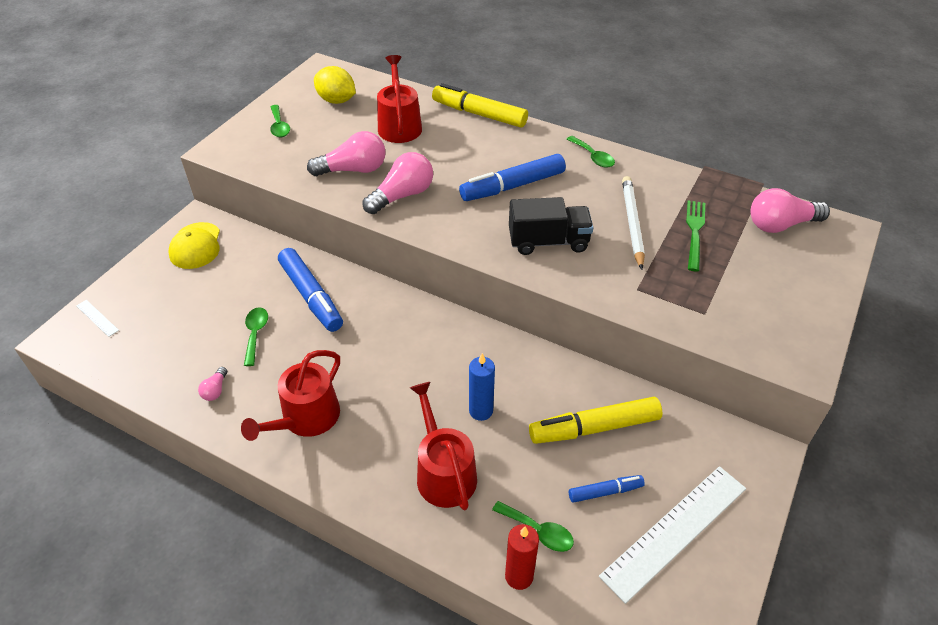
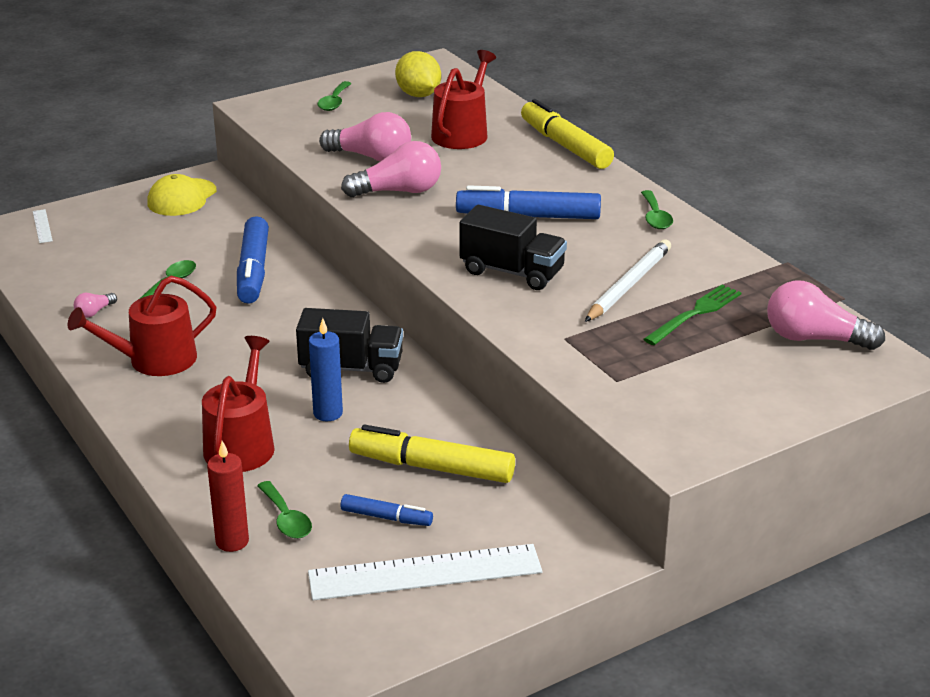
camera: 30 degrees right, 15 degrees down
(461, 360) = (351, 368): none -> black truck

